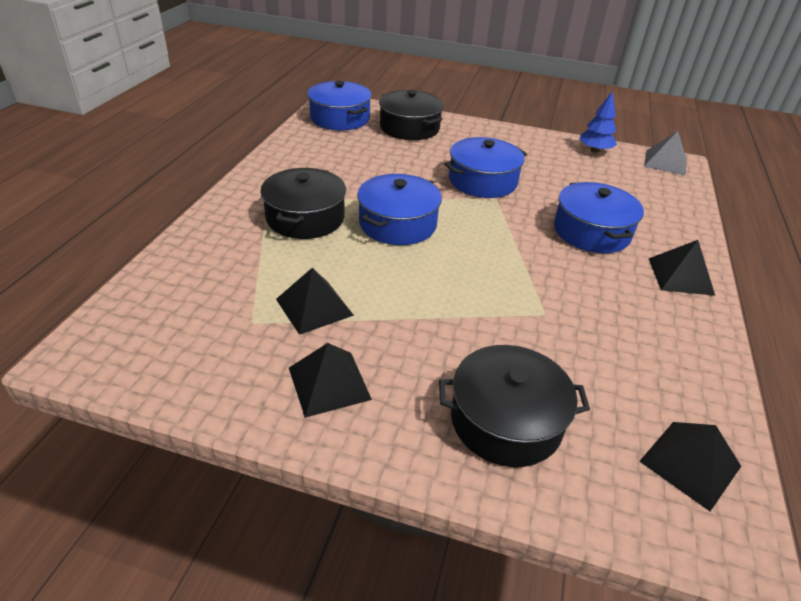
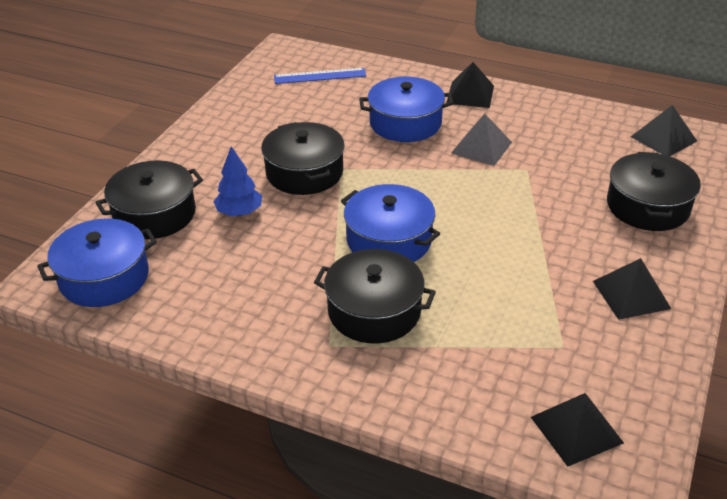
camera: 80 degrees left, 0 degrees up
(314, 307) = (534, 303): black pyramid -> black pyramid (576, 429)
(482, 181) = (304, 172): blue pot -> black pot
(594, 150) = (248, 90): blue tree -> blue tree (239, 212)
(645, 183) = (320, 76): none -> blue ruler
(665, 162) = (281, 56): grey pyramid -> grey pyramid (481, 147)

